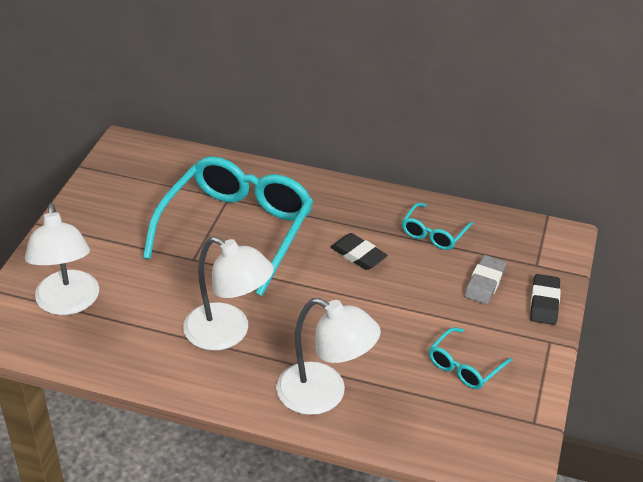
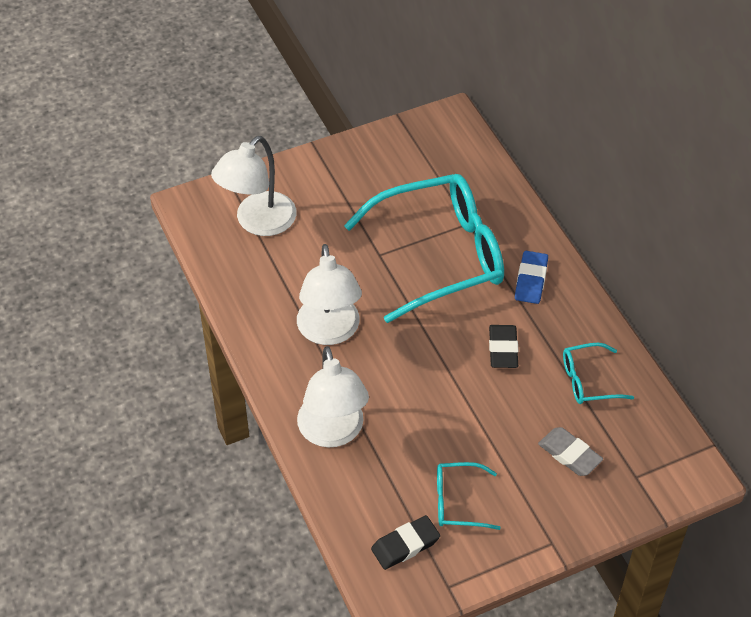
camera: 50 degrees right, 10 degrees up
(317, 203) = (531, 280): none -> blue eraser
(484, 283) = (569, 454): grey eraser -> grey eraser turned 60 degrees clockwise
(544, 302) = (594, 511): black eraser -> black eraser (405, 545)

